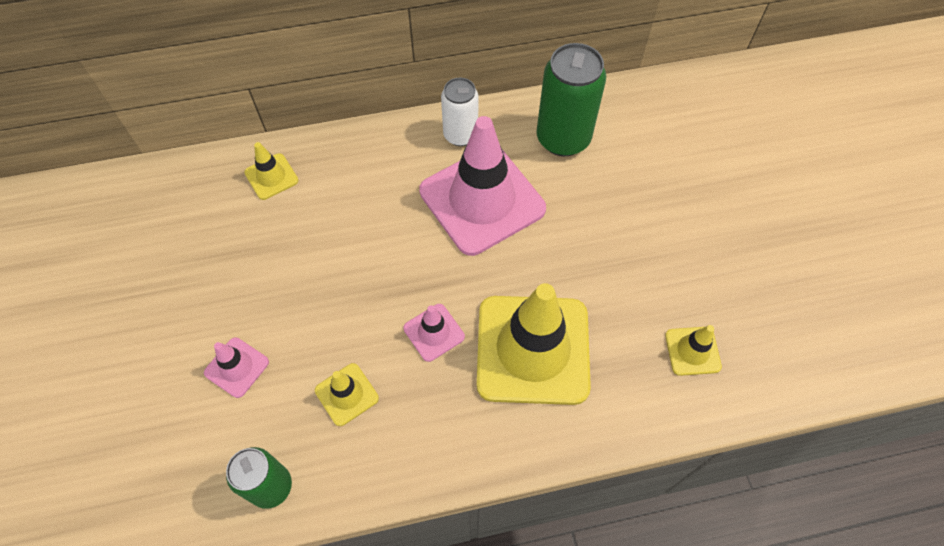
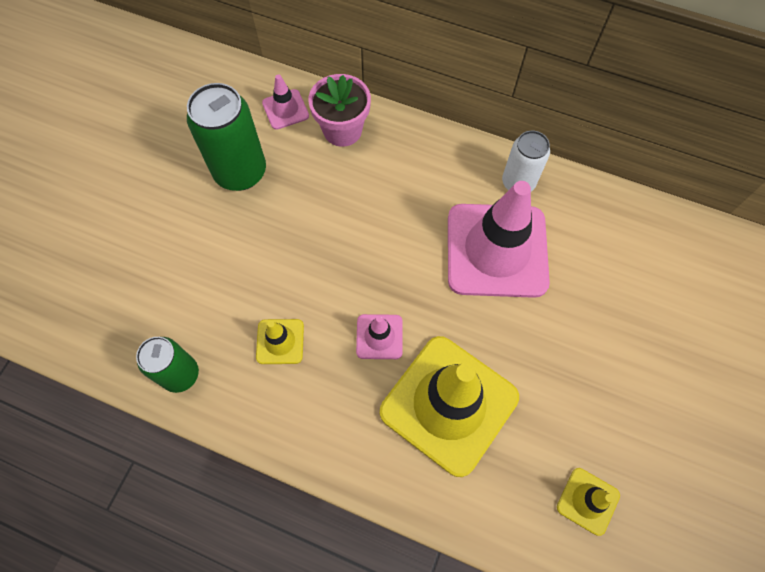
camera: 35 degrees right, 5 degrees up
(237, 367) = (217, 267): pink traffic cone -> pink traffic cone (285, 109)
(271, 177) = (342, 130): yellow traffic cone -> pink flower pot
(563, 138) = (607, 238): green can -> green can (240, 172)

